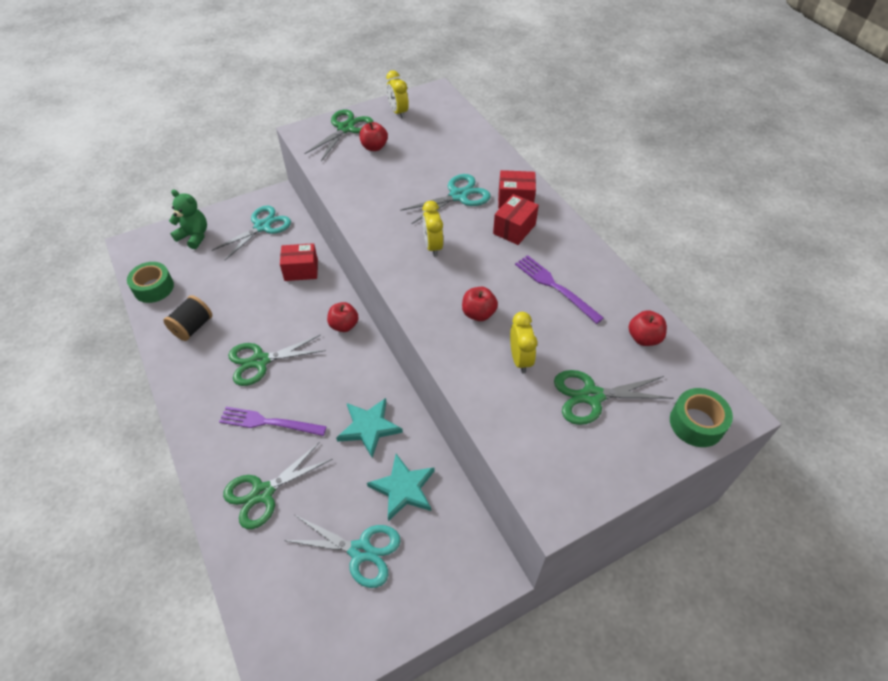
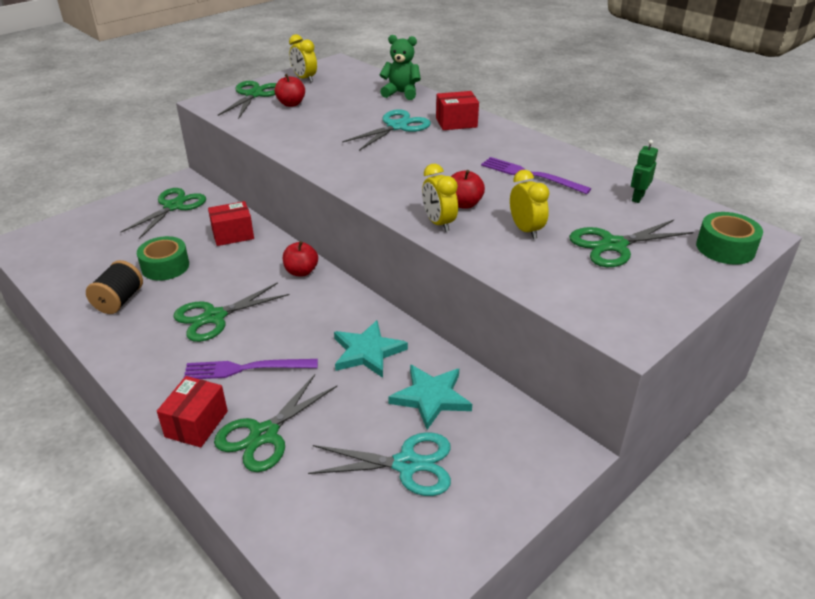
camera: 15 degrees left, 15 degrees down
(153, 288) = (57, 274): green tape -> green tape (165, 266)
(194, 236) = (94, 225): green teddy bear -> green teddy bear (401, 93)
(262, 226) = (174, 206): turquoise scissors -> green scissors
(433, 246) = (390, 164): yellow clock -> yellow clock (438, 223)
(514, 229) = (466, 142): red box -> red box (196, 424)
(644, 338) = (637, 198): red apple -> green robot

